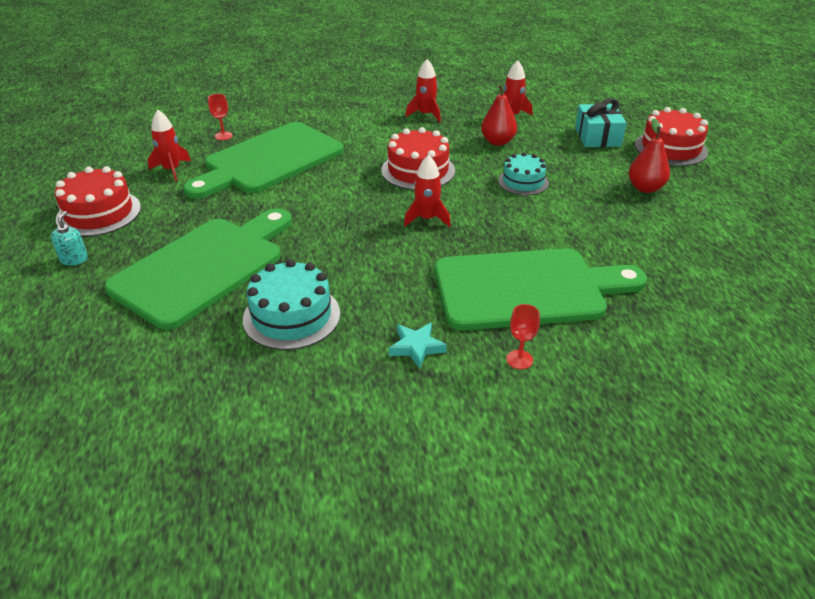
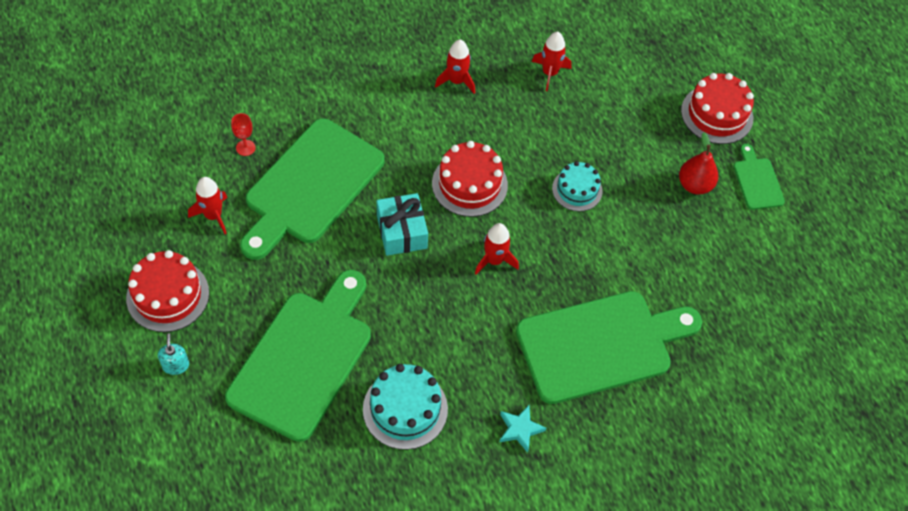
camera: 15 degrees left, 20 degrees up
(497, 142) = (542, 123): red pear -> none
(519, 359) = (605, 430): red goblet -> none
(597, 137) = (643, 102): turquoise gift -> turquoise gift (401, 232)
(712, 190) = (757, 181): none -> green cutting board

